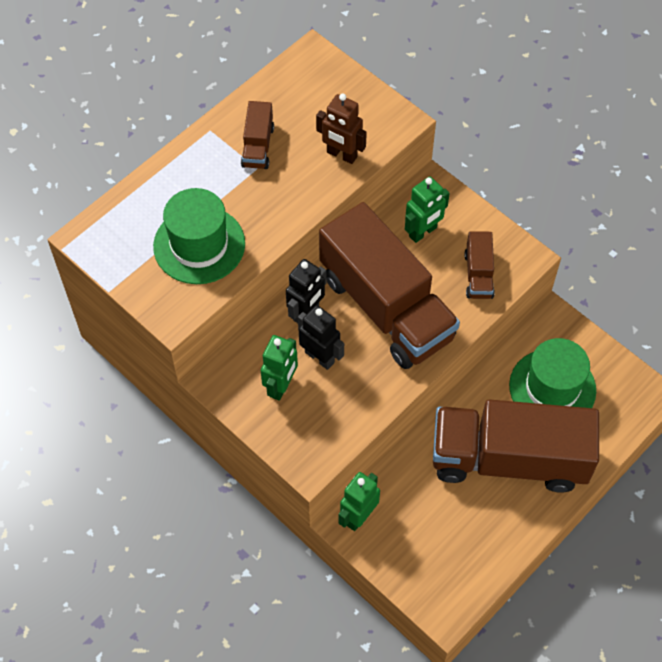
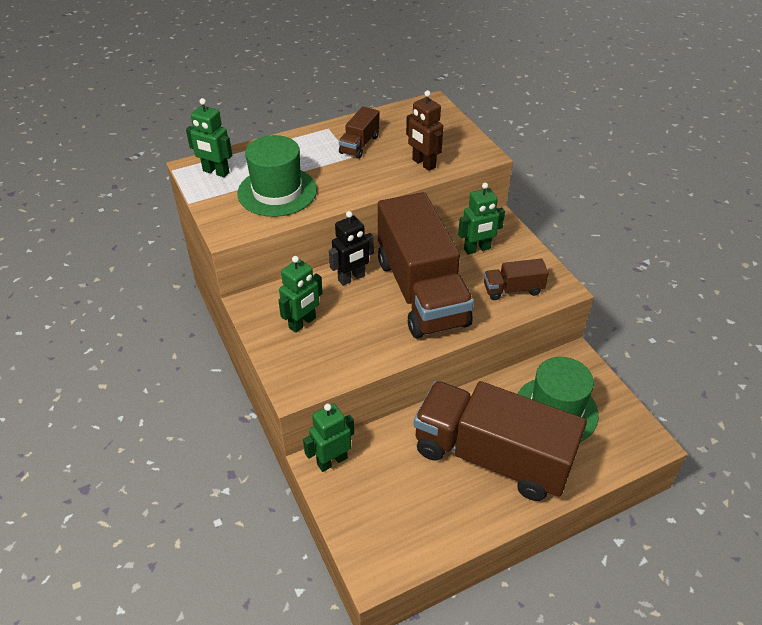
camera: 20 degrees right, 15 degrees down
(114, 237) = (216, 172): none -> green robot
(320, 357) = (346, 311): black robot -> none
(478, 275) = (513, 289): brown truck -> brown truck turned 60 degrees clockwise

